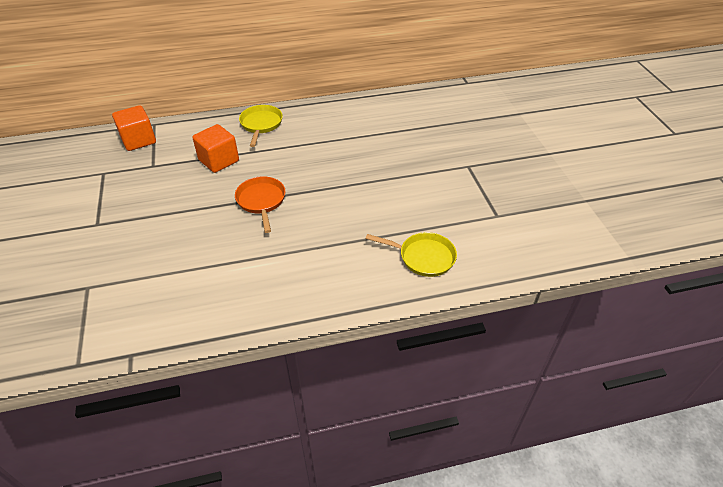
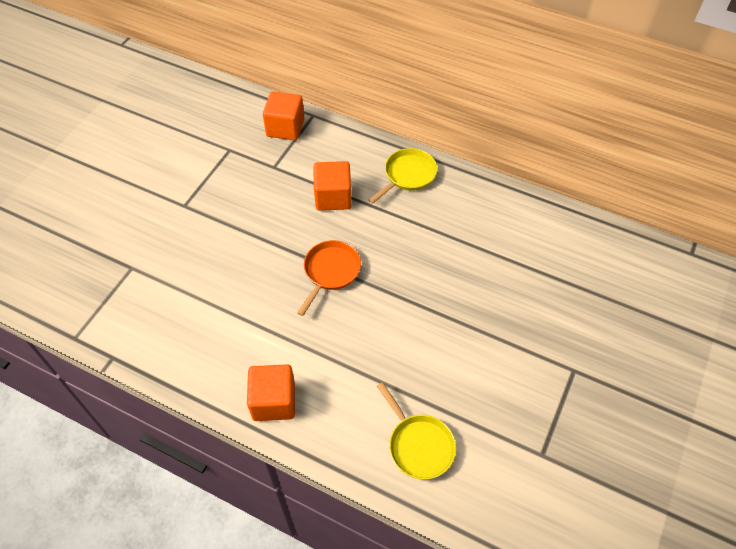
camera: 40 degrees right, 10 degrees up
(299, 297) = (274, 401): none -> orange cube

